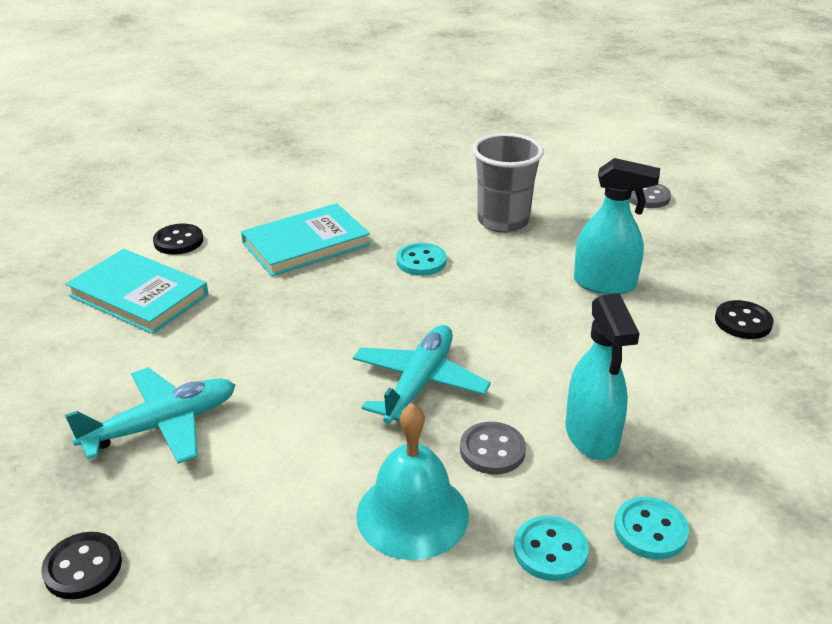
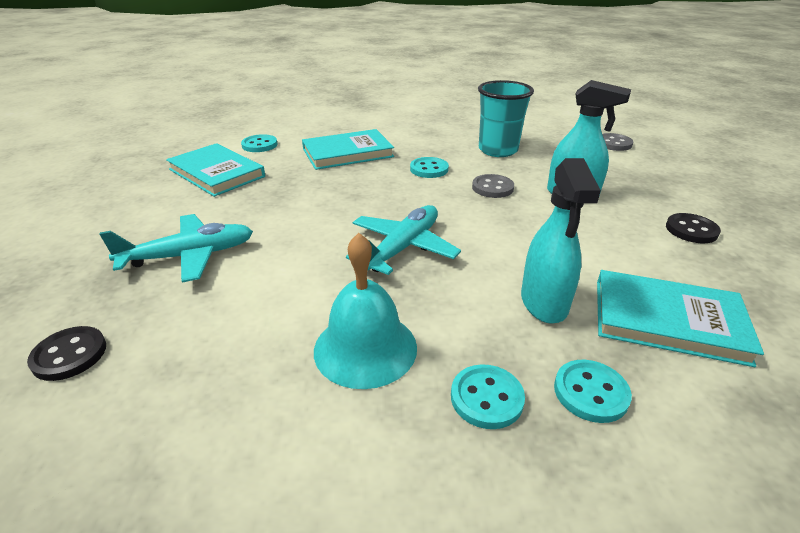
camera: 10 degrees right, 0 degrees up
(178, 241) = (259, 145): black button -> turquoise button
(492, 450) = (451, 304): grey button -> grey button (492, 188)
(503, 221) = (498, 150): grey cup -> turquoise cup
(721, 440) = (668, 320): none -> turquoise book

